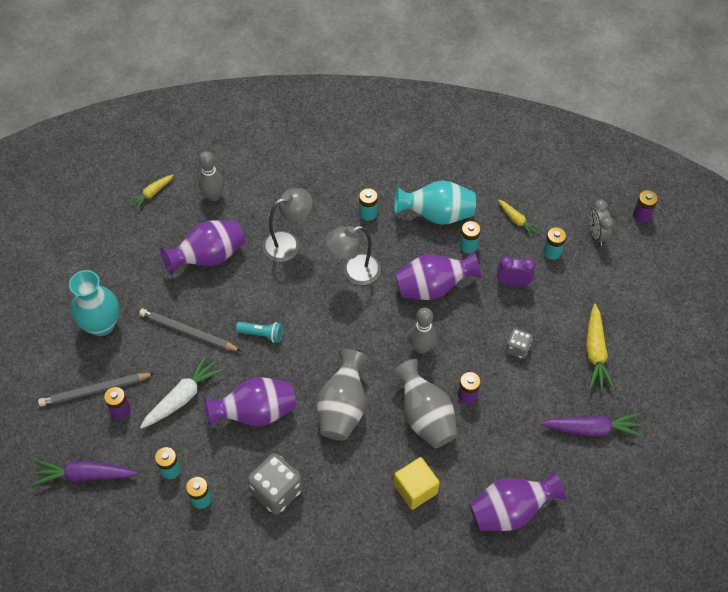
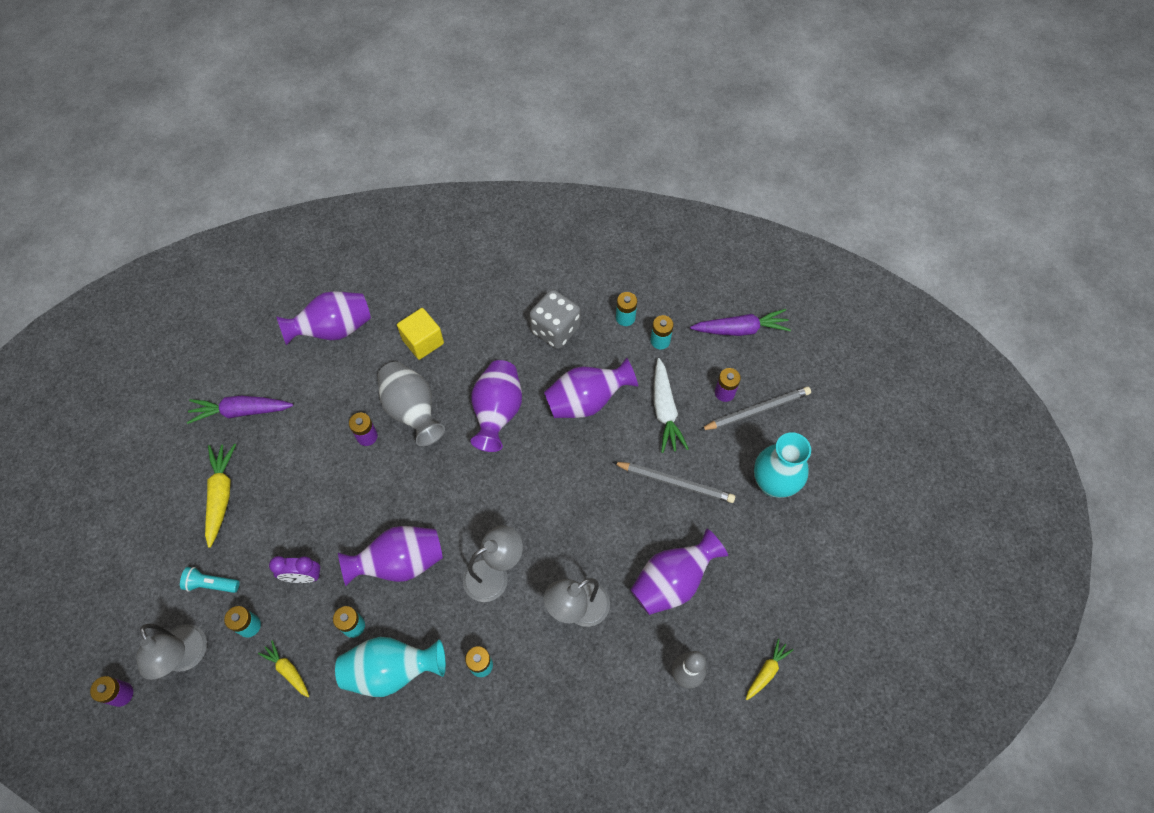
camera: 175 degrees right, 5 degrees up
(182, 397) = (665, 410): white carrot -> white carrot turned 45 degrees counterclockwise
(262, 334) = (593, 487): turquoise flashlight -> turquoise flashlight (211, 584)
(342, 408) = (497, 412): grey vase -> purple vase
(421, 347) = (414, 485): grey bowling pin -> none
(517, 348) = (308, 493): grey dice -> none
(596, 234) = (187, 657): grey clock -> grey lamp

